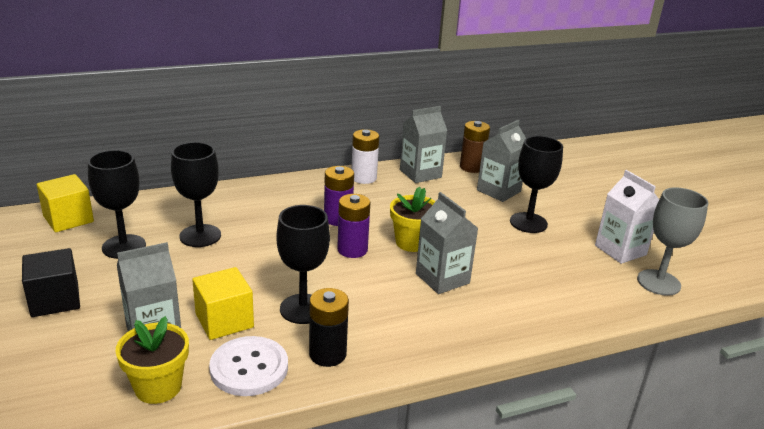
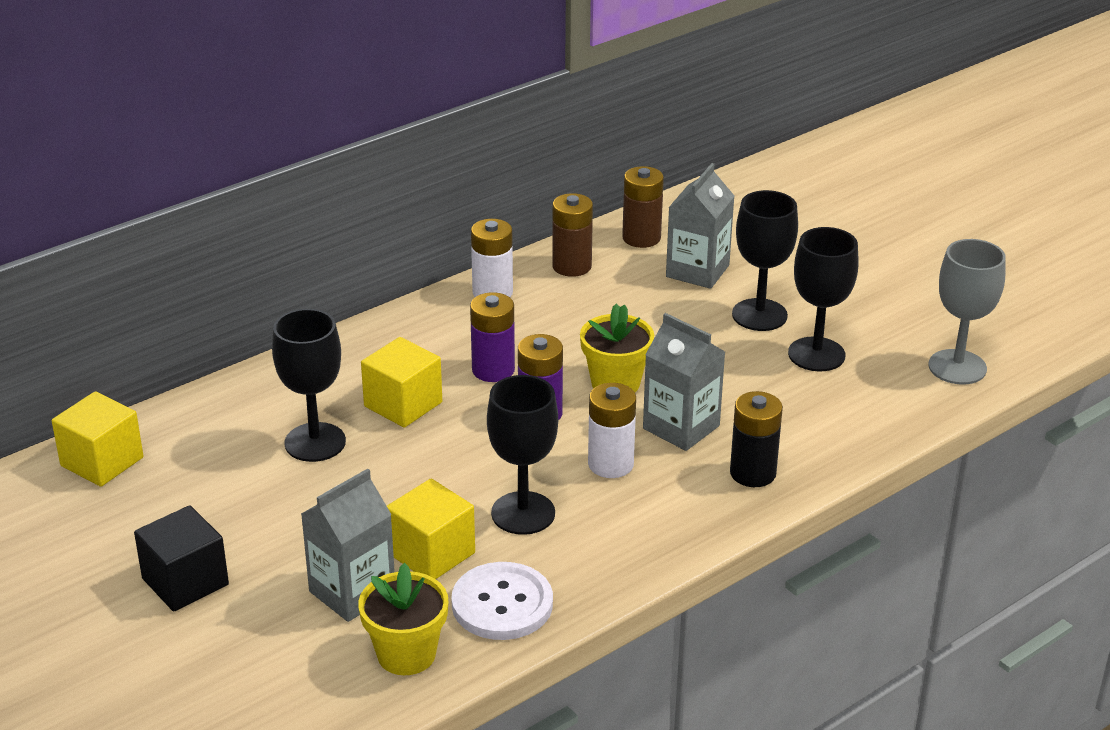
camera: 15 degrees left, 5 degrees up
(124, 246) = (218, 484): black goblet -> black goblet (816, 354)
(269, 226) = (403, 404): none -> yellow cube
(327, 354) = (588, 563): black battery -> black battery (752, 473)
(381, 291) = (610, 464): none -> white battery
(420, 173) = (572, 266): grey carton -> brown battery
(620, 250) = (895, 330): white carton -> none

